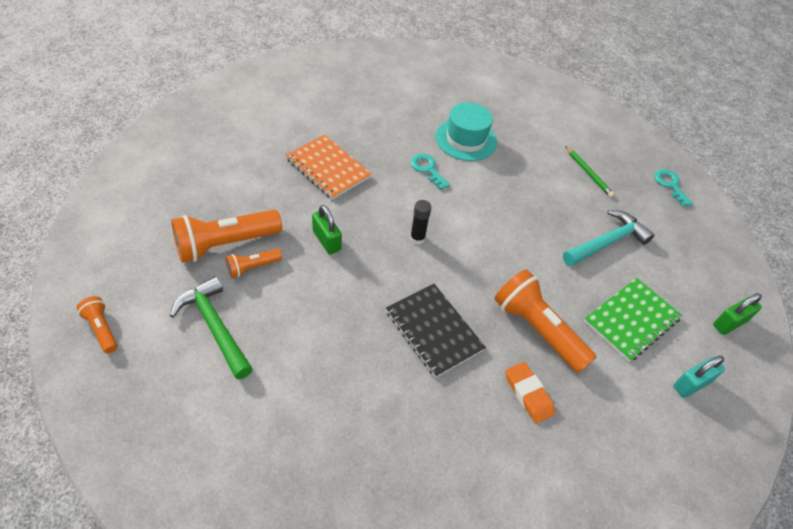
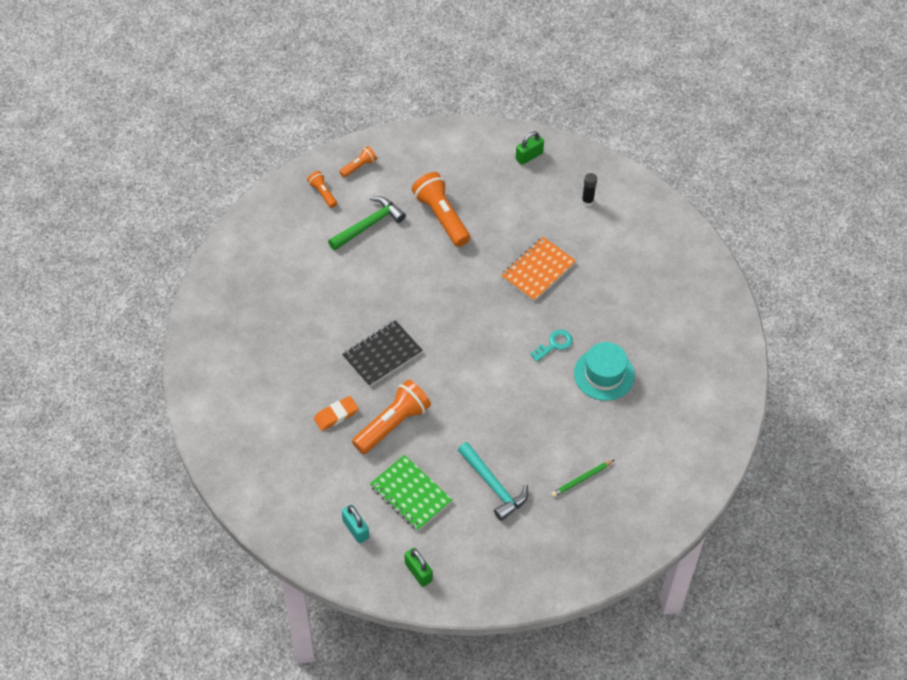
camera: 90 degrees right, 5 degrees up
(252, 267) = (422, 237): orange flashlight -> orange flashlight (323, 193)
(326, 240) = (457, 279): green padlock -> green padlock (529, 156)
(417, 238) = (470, 340): black glue stick -> black glue stick (587, 201)
(670, 185) = (582, 554): turquoise key -> none

